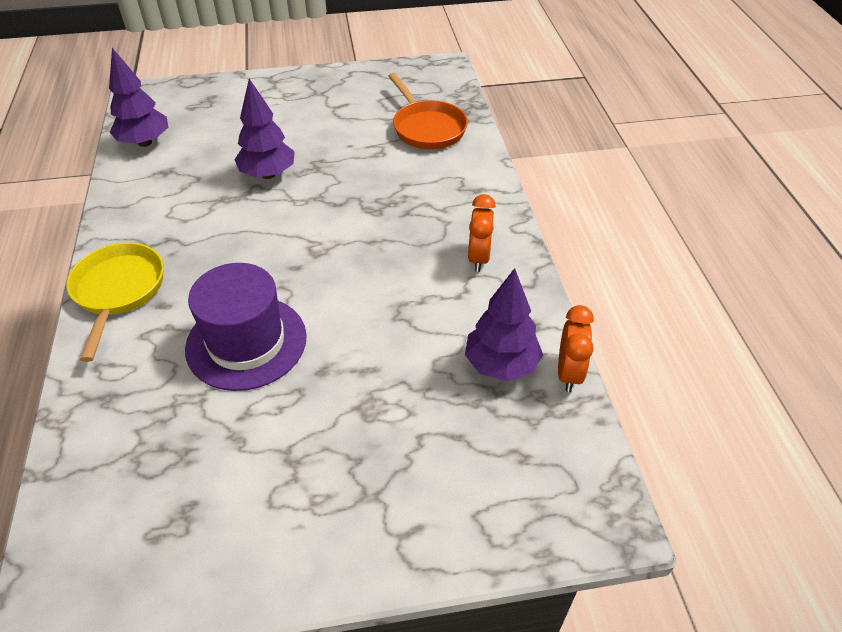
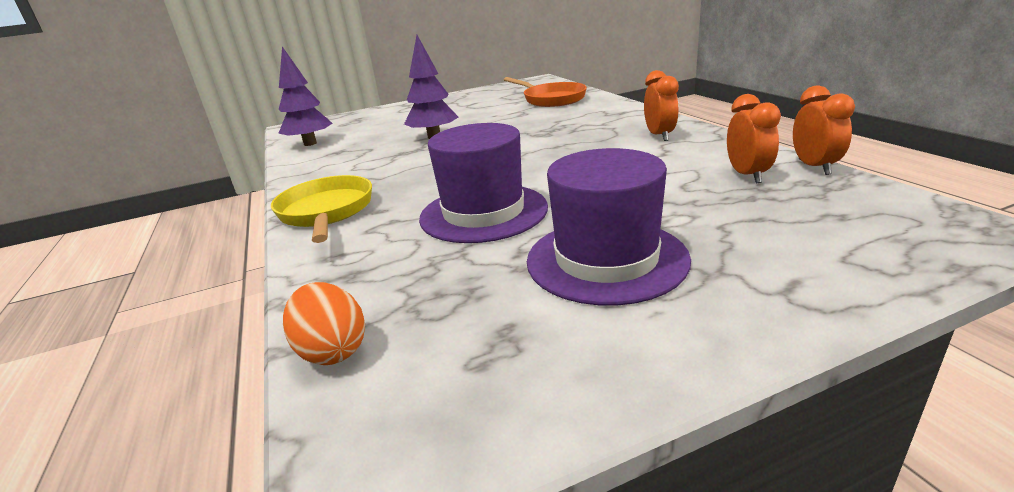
camera: 10 degrees left, 20 degrees down
(65, 488) = (332, 350): none -> orange egg
(303, 449) = (606, 259): none -> purple hat
(501, 365) = (747, 175): purple tree -> orange clock

